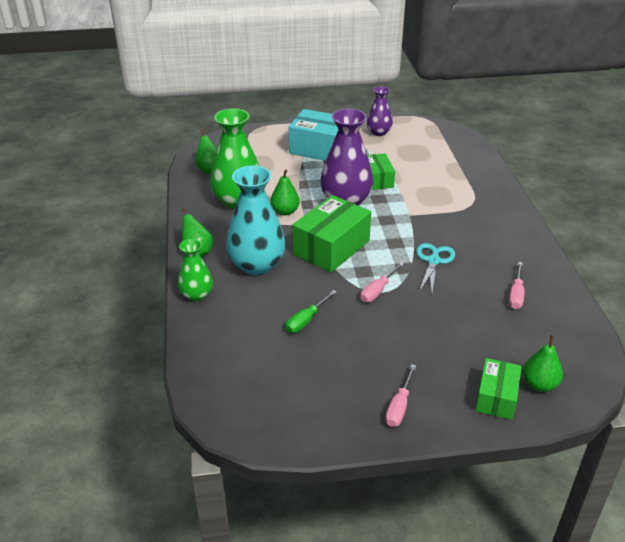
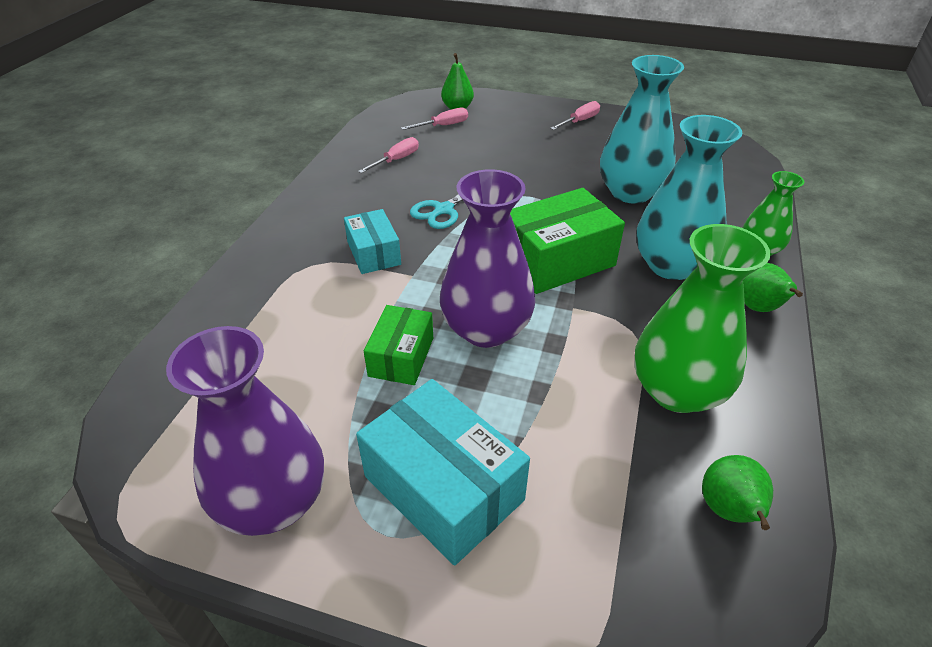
camera: 155 degrees left, 5 degrees up
(285, 211) = (598, 339): green pear -> none
(306, 320) = (630, 192): green screwdriver -> turquoise vase
(378, 290) = (534, 198): pink screwdriver -> pink screwdriver (443, 126)
(379, 132) = (273, 501): purple vase -> purple vase, size x1.77
(445, 220) = (373, 253): none -> turquoise box
(496, 397) = (499, 109): green box -> none

